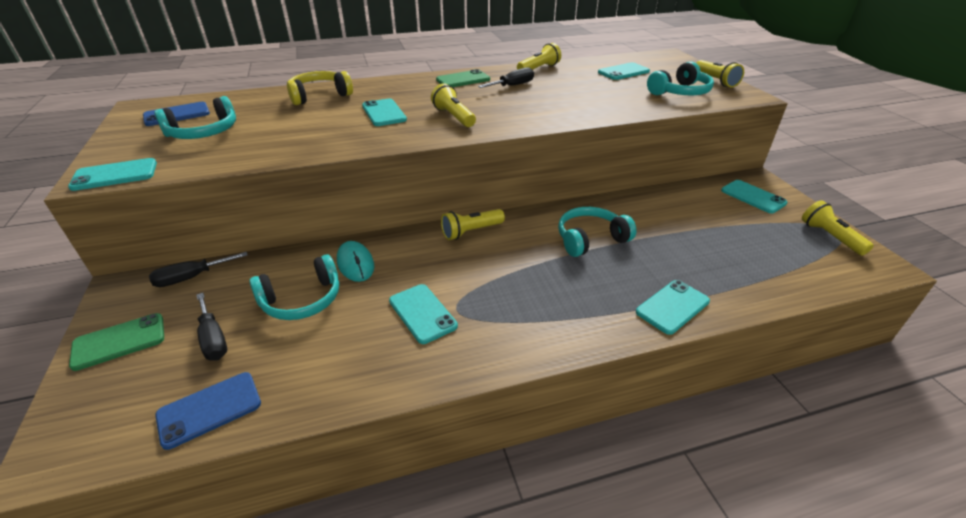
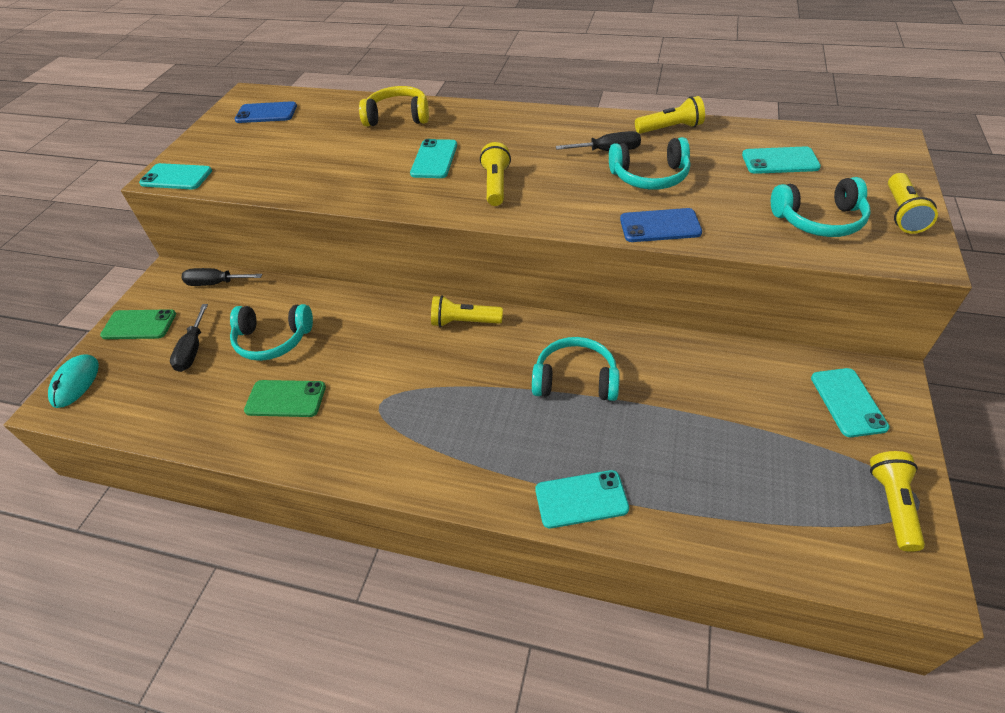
camera: 35 degrees right, 10 degrees up
(204, 133) = (268, 144): turquoise headphones -> turquoise headphones (650, 177)
(209, 409) = (152, 411): blue phone -> blue phone (660, 226)
(355, 263) = (338, 318): turquoise mouse -> turquoise mouse (75, 382)
(422, 313) = (349, 395): turquoise phone -> none
(463, 79) = (561, 126): green phone -> green phone (286, 399)

